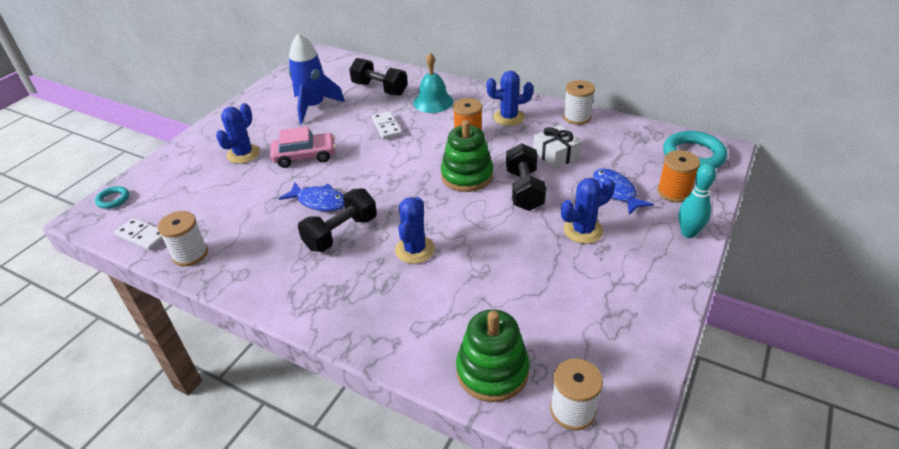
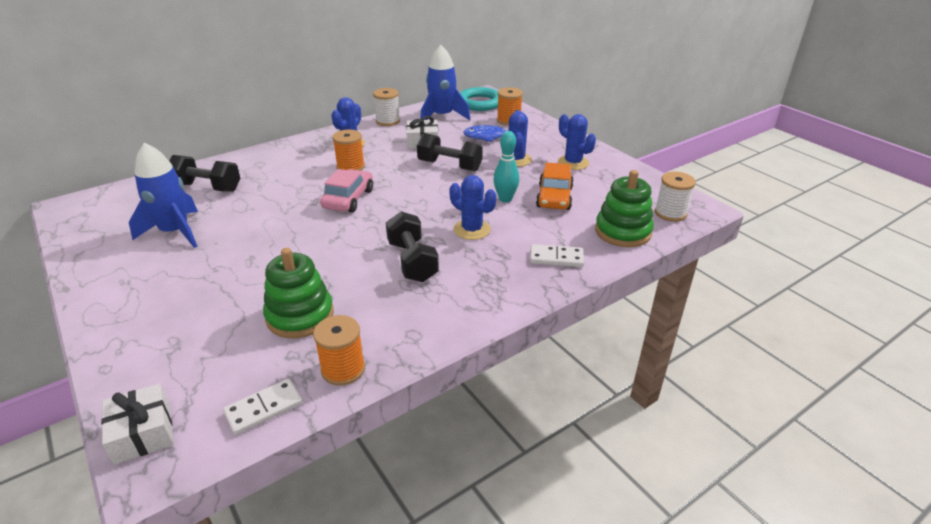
camera: 65 degrees left, 5 degrees down
(113, 199) = (143, 433): turquoise ring -> white gift
(190, 254) = (343, 369): white spool -> orange spool
(243, 154) = (197, 298): blue cactus -> blue cactus (573, 163)
(305, 156) = (262, 256): pink car -> pink car (348, 199)
(319, 201) = (351, 264): blue fish -> none
(379, 89) = (207, 187): black dumbbell -> black dumbbell turned 45 degrees clockwise
(387, 127) = (280, 200): white domino -> white domino (556, 258)
(433, 102) = (275, 168): turquoise bell -> none
(467, 176) = (404, 182): green stacking toy -> green stacking toy (300, 316)
(524, 288) = (554, 197): none -> orange car
(627, 144) = (442, 116): none -> blue rocket
(688, 233) = (550, 130): turquoise bowling pin -> turquoise bowling pin (505, 199)

